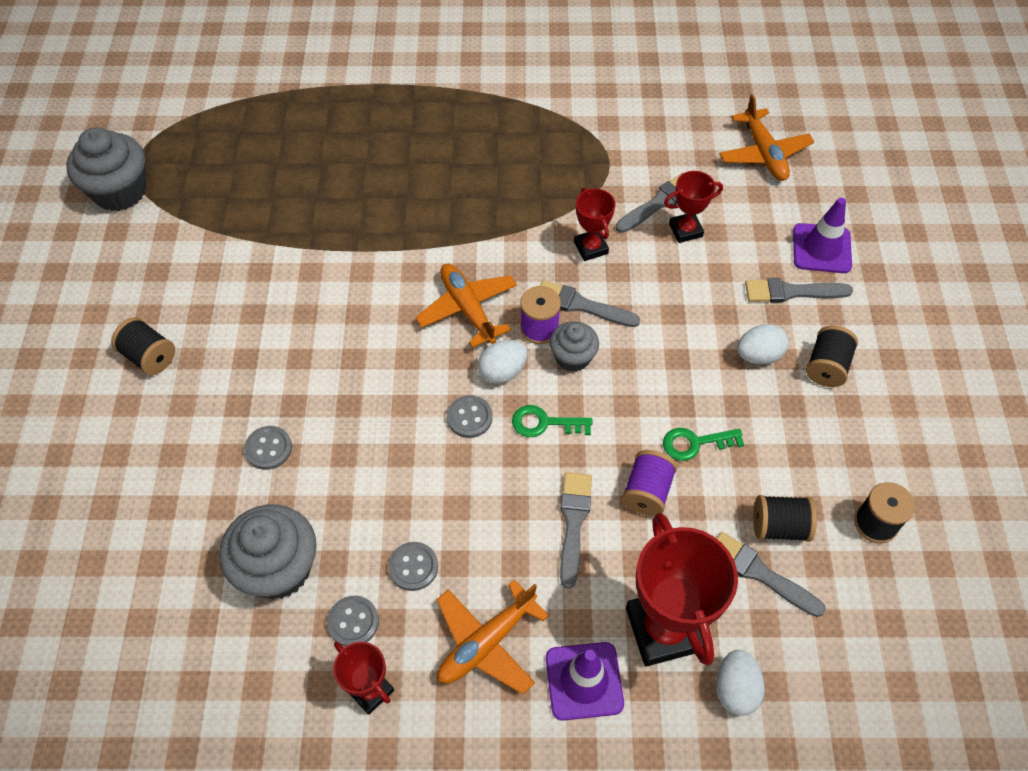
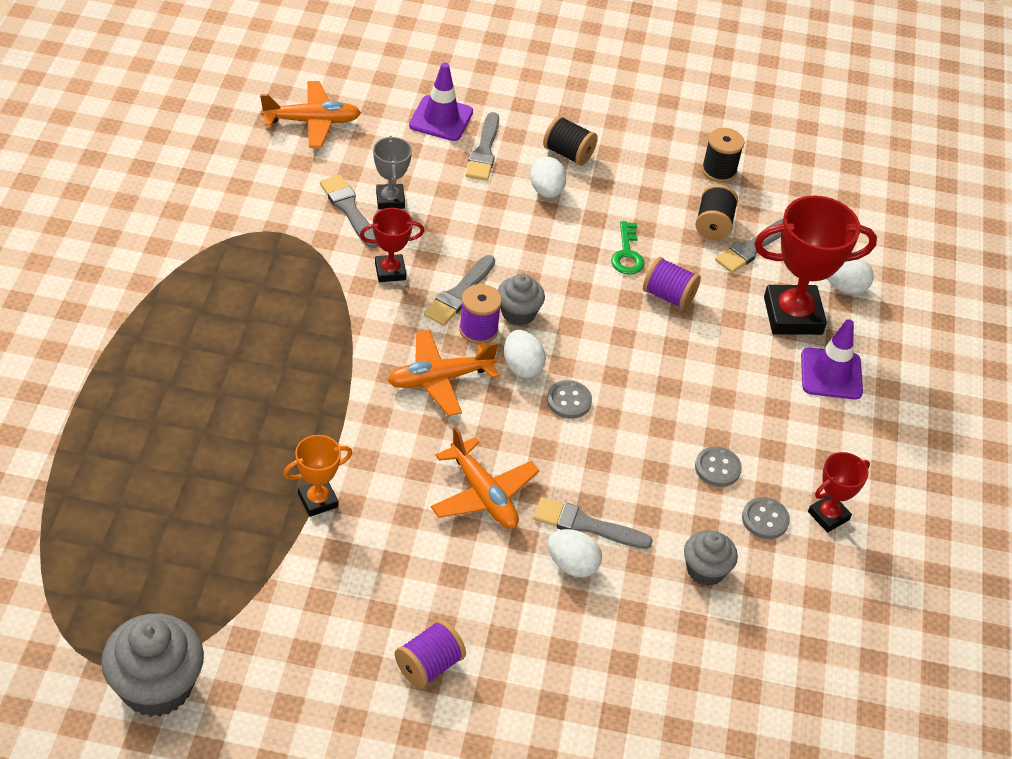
camera: 85 degrees left, 10 degrees down
(149, 356) = (429, 666): black spool -> purple spool
(268, 448) = (572, 565): grey button -> white egg
(278, 568) = (705, 570): grey cupcake -> grey cupcake, size x0.59
(309, 249) = (318, 500): none -> orange trophy
(486, 642) = (793, 429): orange plane -> orange plane (483, 494)
(544, 423) = (586, 348): green key -> none
(573, 522) = (690, 350): grey brush -> grey brush (586, 525)
(685, 230) = (390, 200): red trophy -> grey trophy

